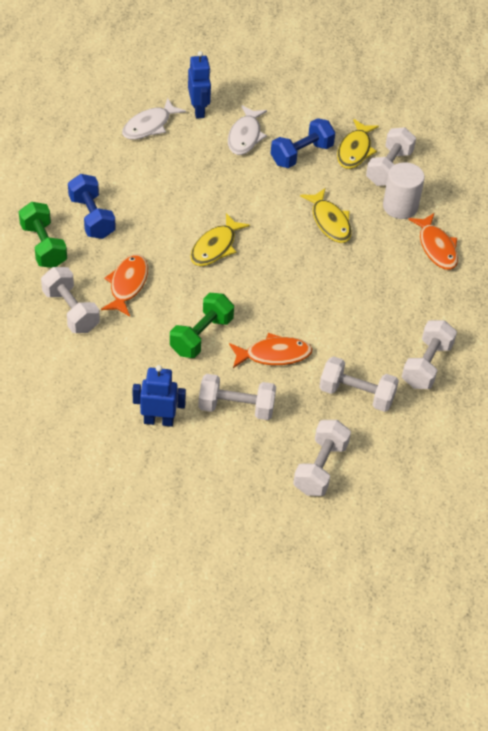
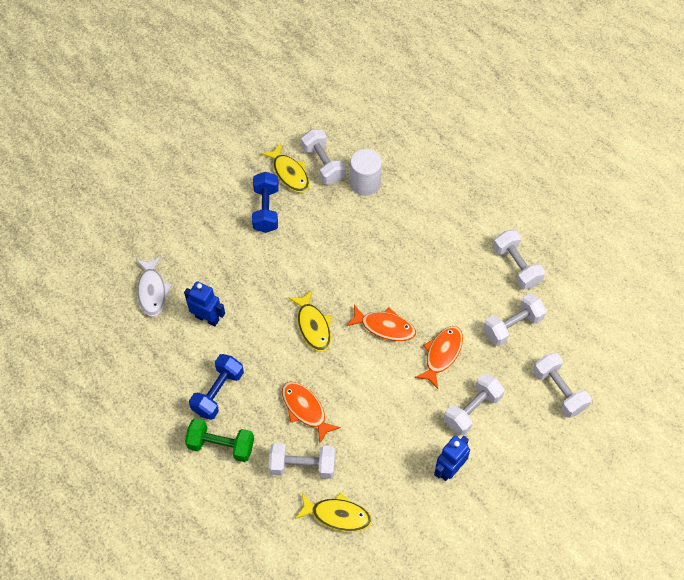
camera: 50 degrees left, 10 degrees up
(92, 217) = (218, 392): blue dumbbell -> blue dumbbell turned 75 degrees counterclockwise
(199, 110) = (164, 246): blue robot -> blue robot (207, 318)
(201, 336) = (391, 390): green dumbbell -> none
(245, 136) = (217, 233): white fish -> none
(329, 222) = (345, 236): yellow fish -> yellow fish (337, 515)
(436, 247) = (419, 188): orange fish -> orange fish (384, 327)

